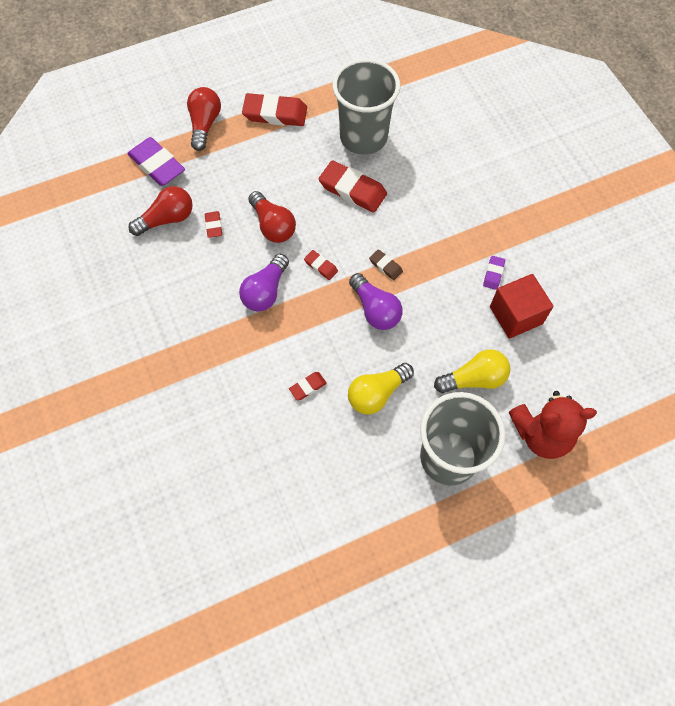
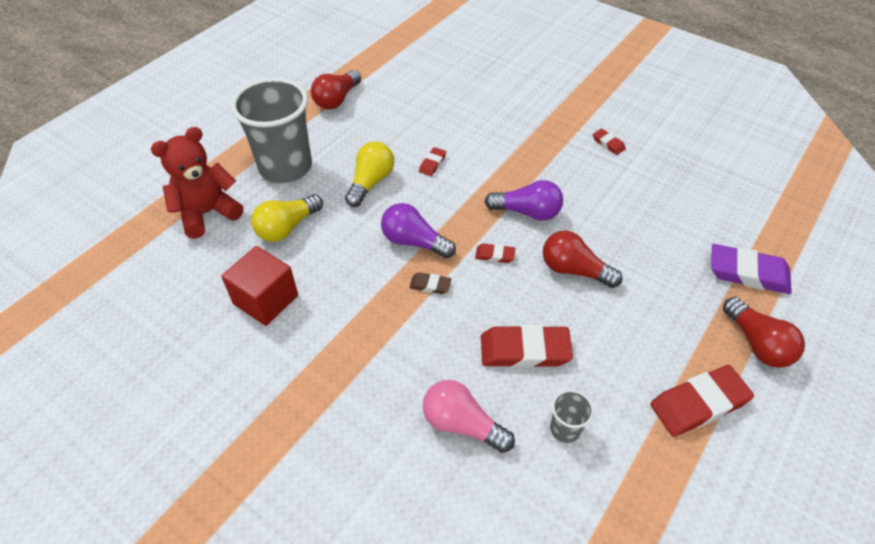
camera: 150 degrees right, 15 degrees down
(167, 219) = (676, 229): red light bulb -> red light bulb (337, 99)
(213, 226) = (629, 243): red eraser -> red eraser (608, 144)
(265, 291) = (527, 212): purple light bulb -> purple light bulb turned 105 degrees clockwise
(363, 137) = (565, 429): grey cup -> grey cup, size x0.42
(422, 167) = (462, 424): none -> pink light bulb
(493, 274) = (307, 331): purple eraser -> none

